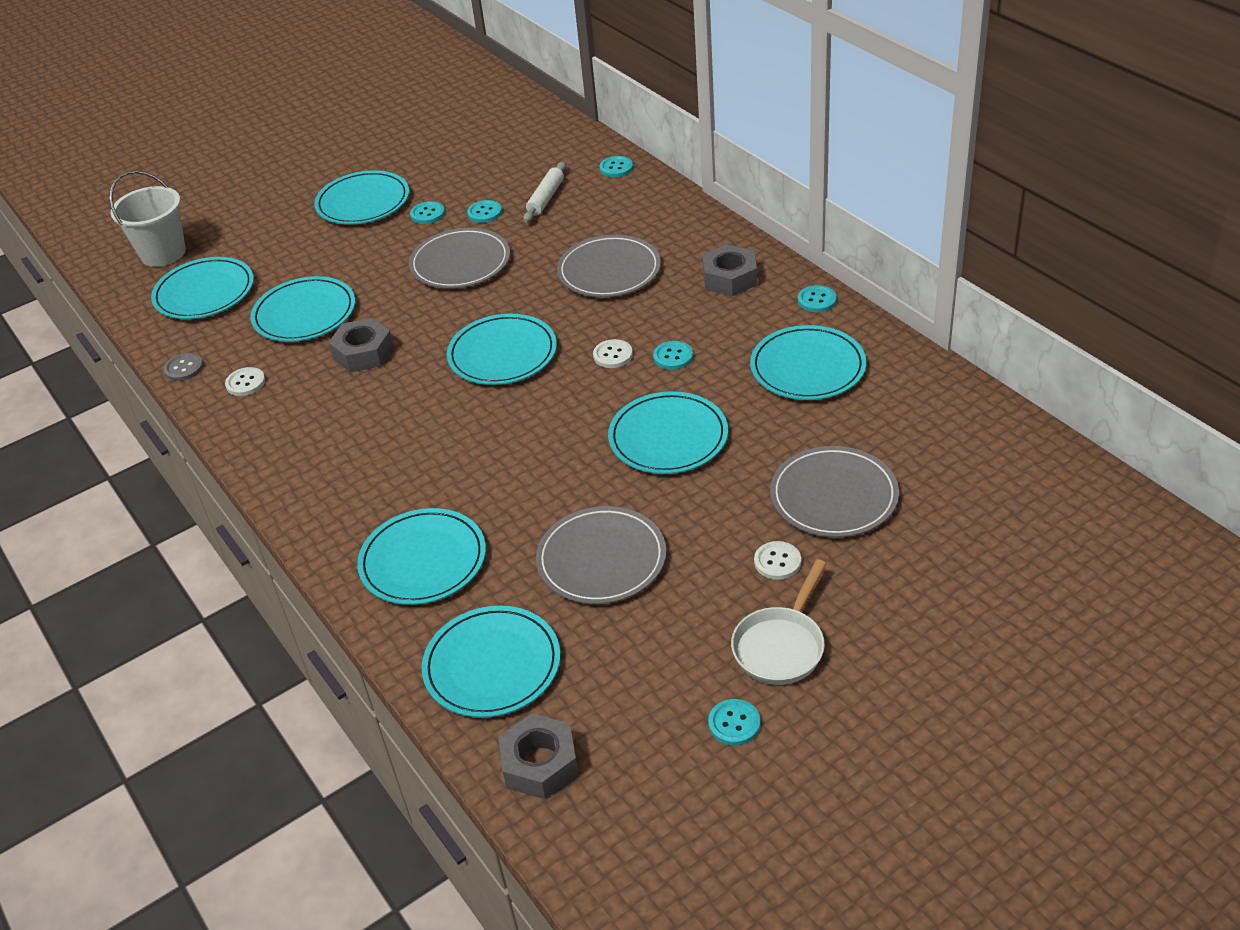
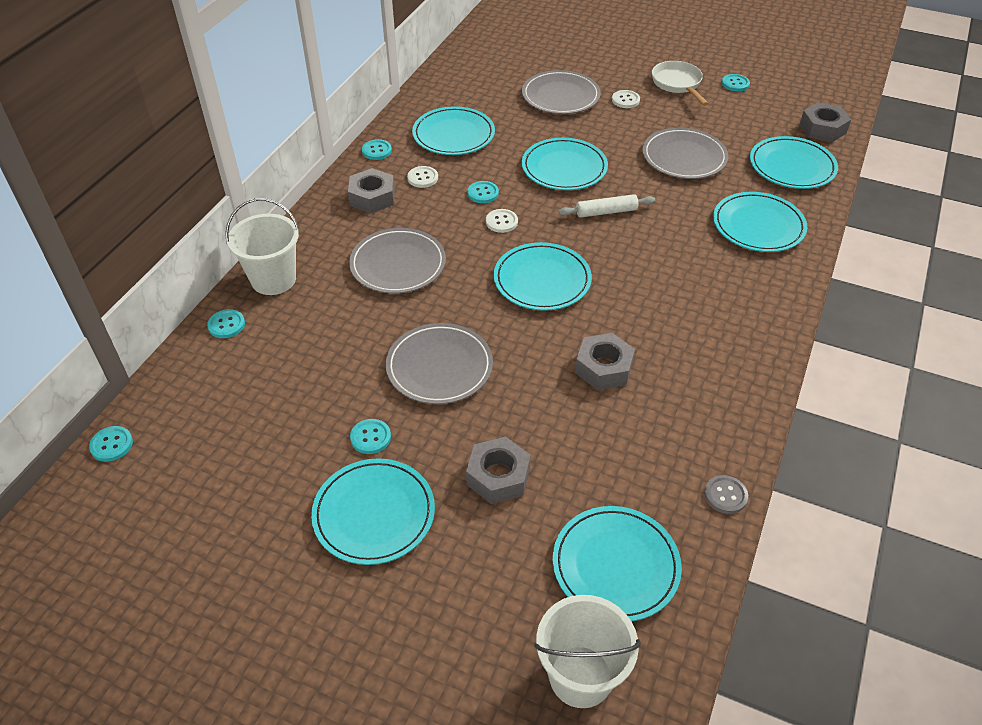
camera: 125 degrees left, 5 degrees up
(245, 383) = (702, 430): white button -> white button (422, 178)
(304, 314) = (585, 445): turquoise plate -> none
(329, 263) = (498, 476): none -> grey nut
(485, 213) = (347, 390): turquoise button -> turquoise button (111, 445)
(546, 198) = (302, 354): white rolling pin -> white rolling pin (606, 212)
(653, 198) = (273, 279): none -> white bucket
(781, 646) = (678, 84): white pan -> white pan turned 105 degrees counterclockwise

